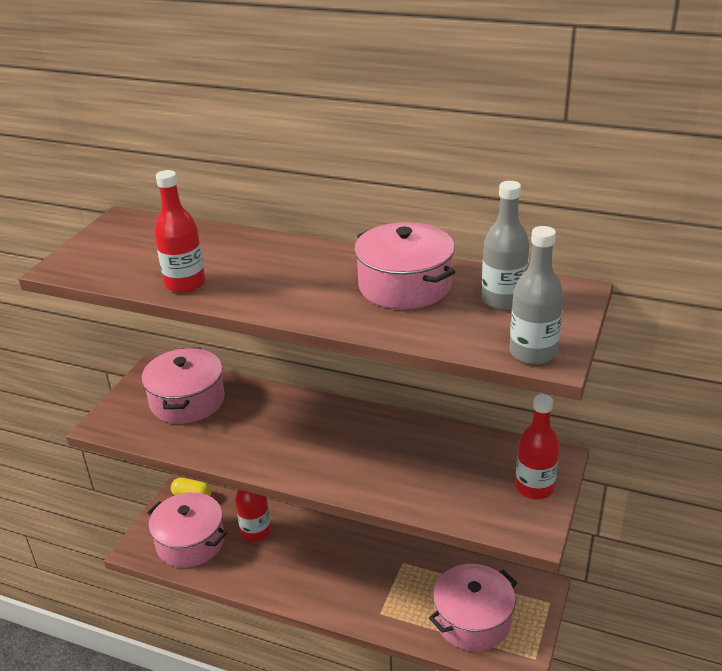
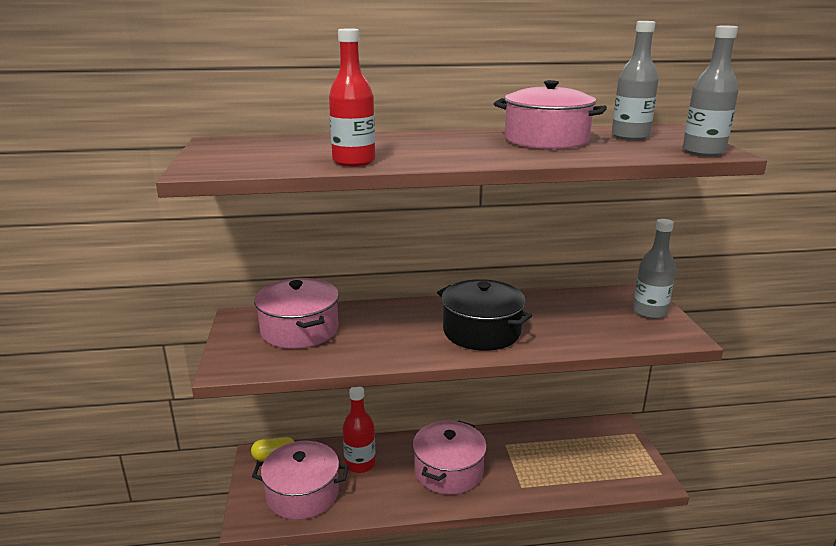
camera: 30 degrees left, 10 degrees down
(338, 455) = (481, 331): none -> black pot
(472, 620) = (594, 464): pink pot -> pink pot (448, 471)
(534, 487) = (649, 312): red bottle -> grey bottle

